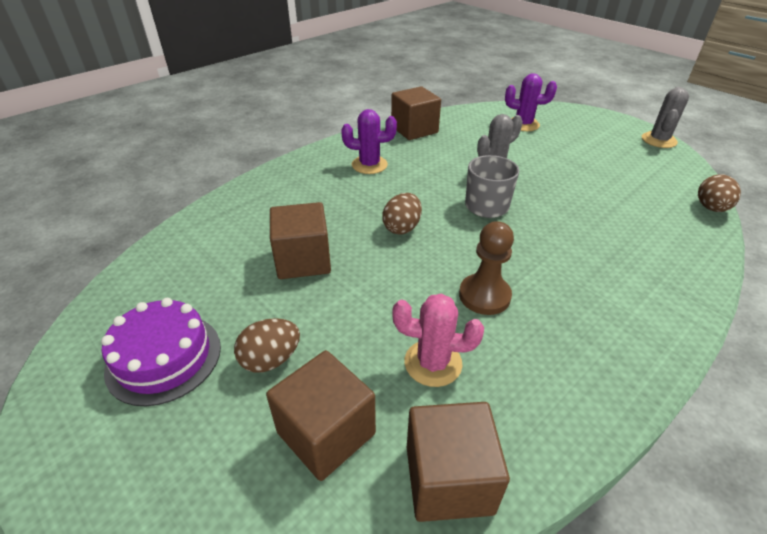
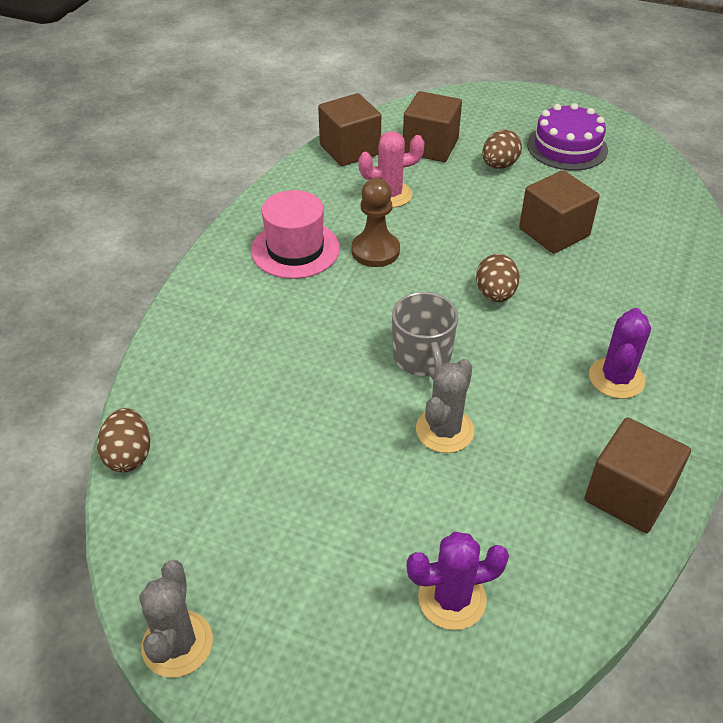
camera: 155 degrees right, 5 degrees up
(369, 165) = (616, 378): purple cactus -> purple cactus turned 45 degrees counterclockwise
(571, 325) = (295, 249): none -> pink hat

